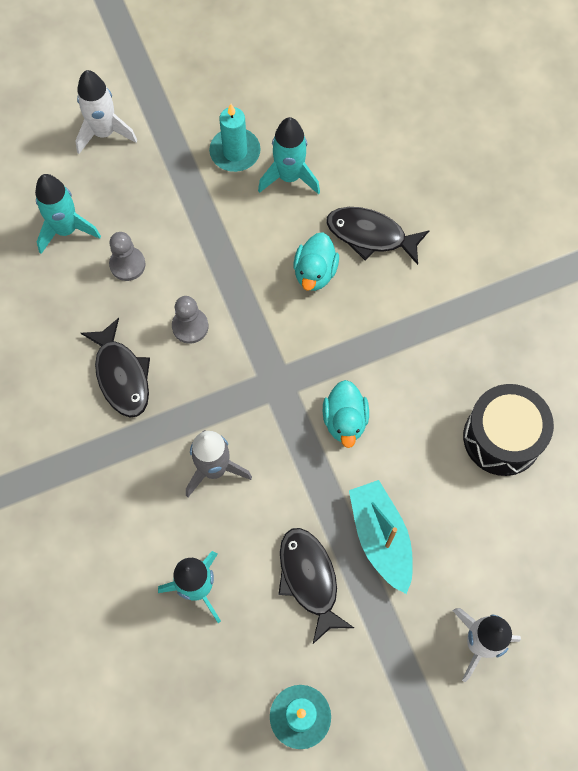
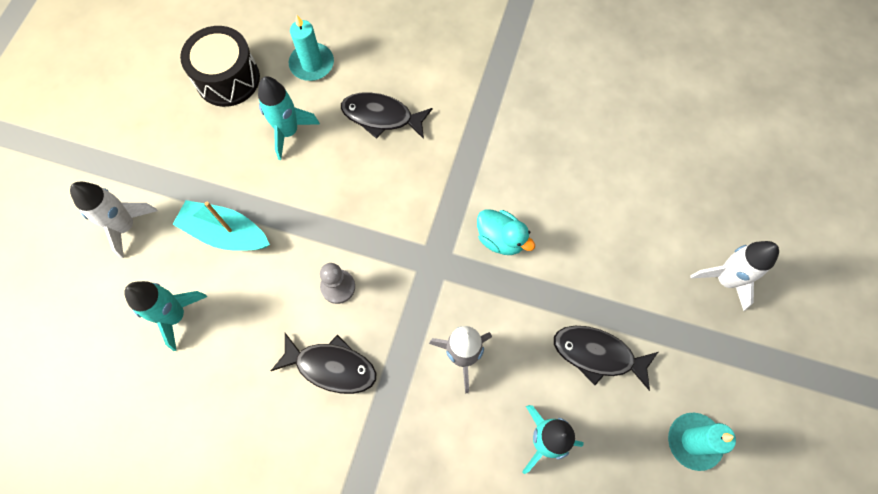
camera: 50 degrees left, 0 degrees up
(127, 264) = (247, 293): grey pawn -> none
(235, 152) = (234, 151): turquoise candle -> turquoise candle (312, 64)
(315, 272) = (375, 172): turquoise duck -> none
(370, 235) = (381, 117): black fish -> black fish turned 45 degrees clockwise
(381, 538) = (604, 283): turquoise boat -> turquoise boat (226, 233)
(502, 437) = (595, 153): black drum -> black drum (228, 79)

